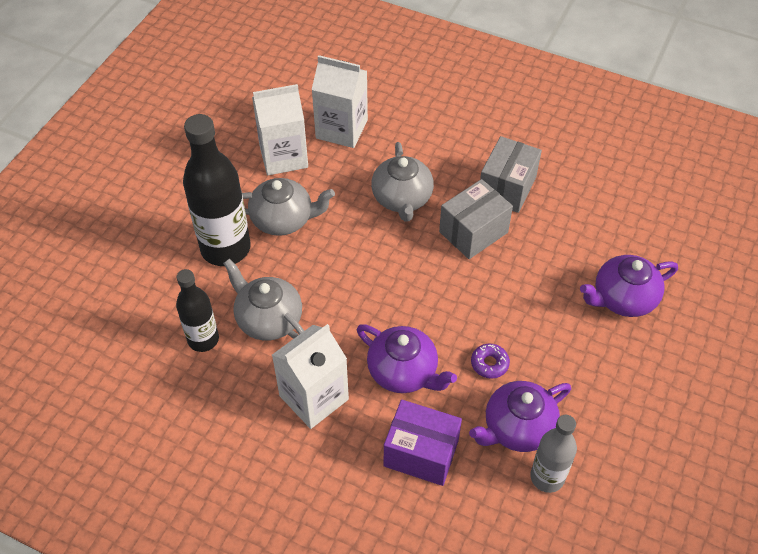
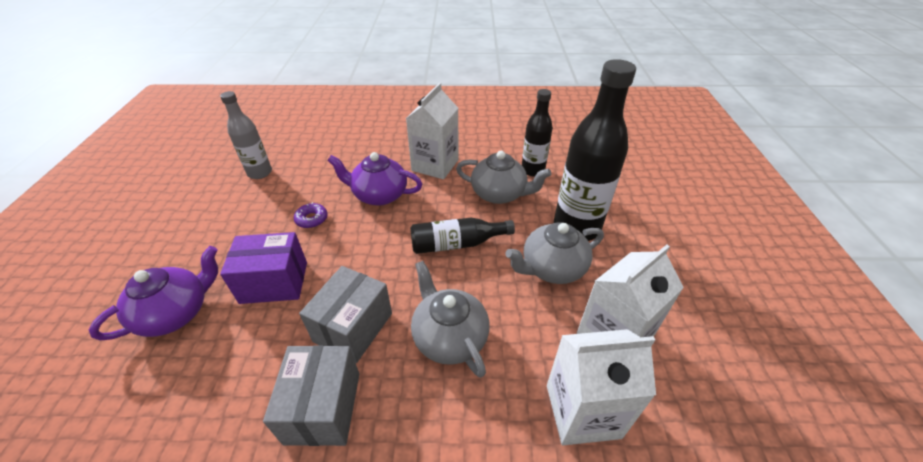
camera: 155 degrees right, 10 degrees down
(351, 274) = (457, 244): none -> black bottle
(421, 453) = (350, 161): purple box -> purple box (274, 282)
(517, 428) = (283, 190): purple teapot -> none

